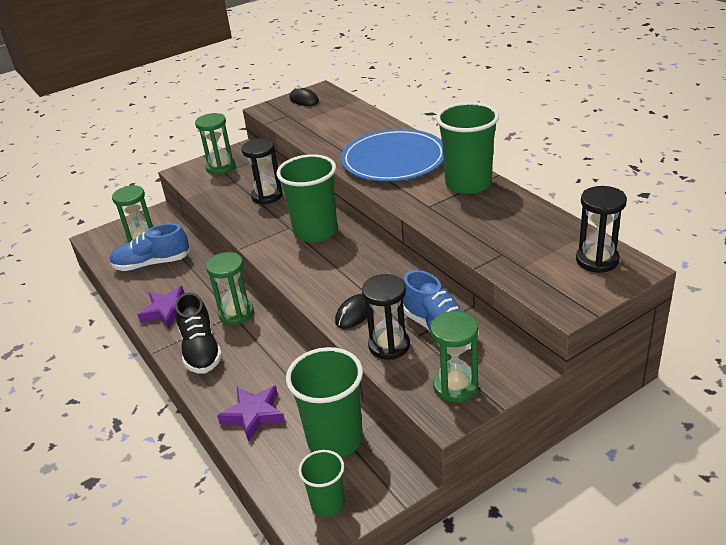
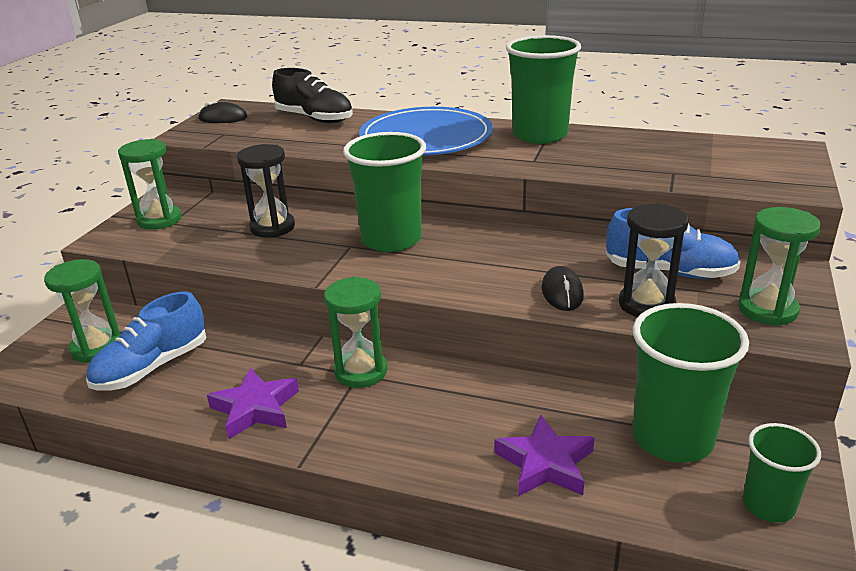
camera: 40 degrees left, 5 degrees down
(201, 350) = (370, 430): black shoe -> black shoe (315, 119)
(597, 260) = (758, 152): black hourglass -> none

